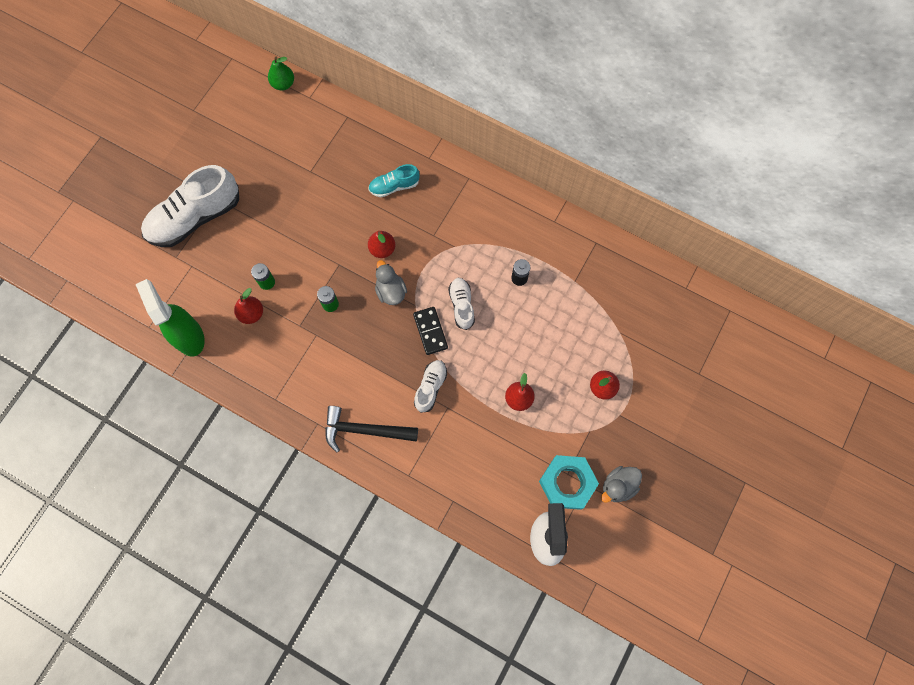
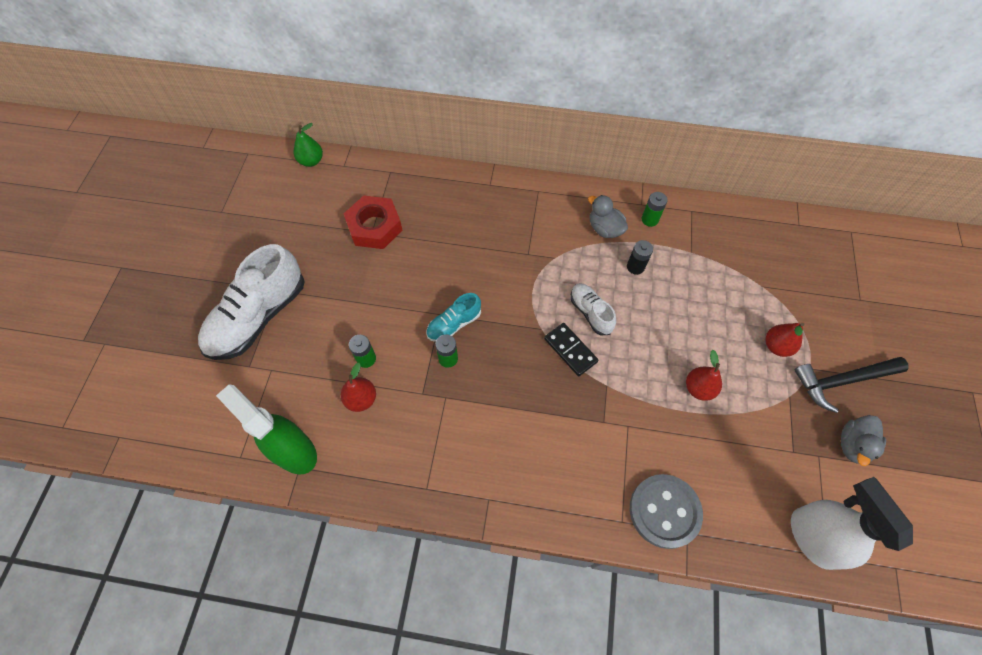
camera: 20 degrees left, 10 degrees down
(314, 167) = (374, 227): none -> red nut
(365, 430) = (548, 486): black hammer -> black hammer (842, 381)
(382, 249) = (481, 284): red pear -> none
(391, 291) = (508, 323): grey duck -> grey duck (604, 229)
(394, 186) = (466, 220): turquoise shoe -> turquoise shoe (454, 324)
(430, 387) = (599, 410): white shoe -> none
(443, 480) = (664, 511): none -> grey button
(554, 238) = (649, 219): none -> green battery
(567, 483) = (799, 462): turquoise nut -> none

